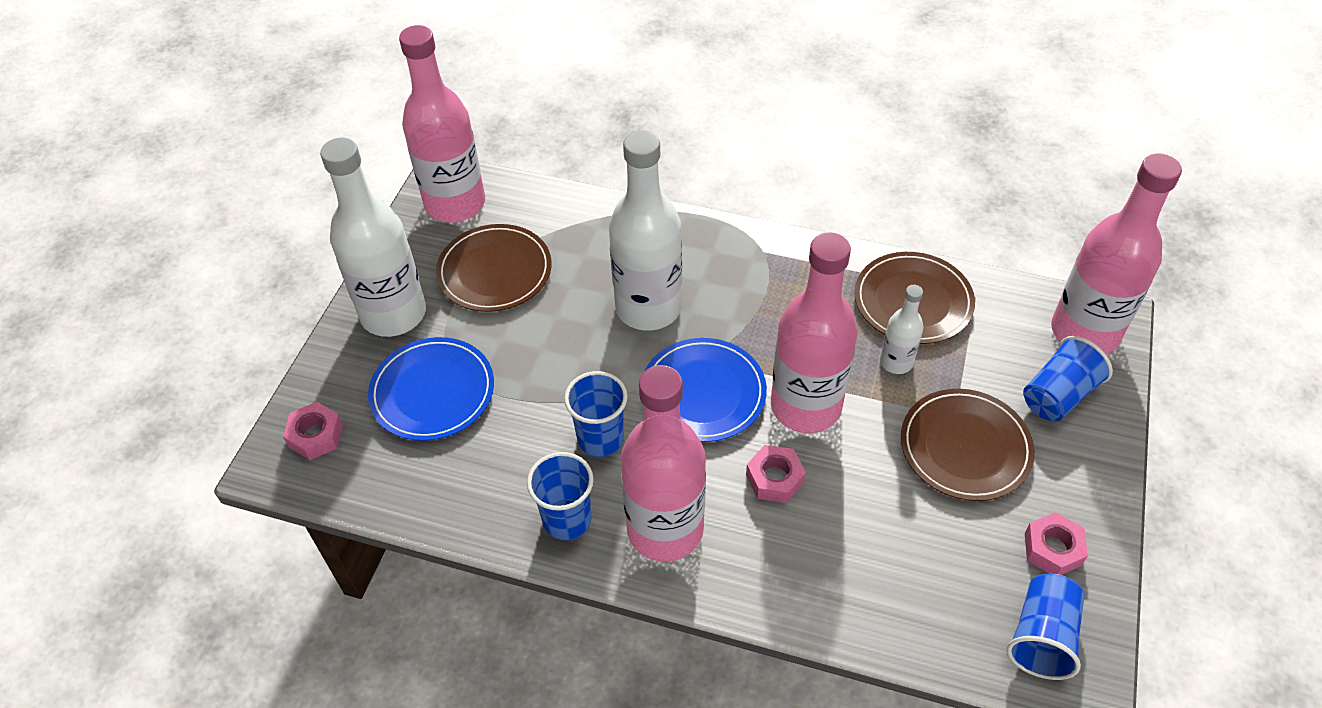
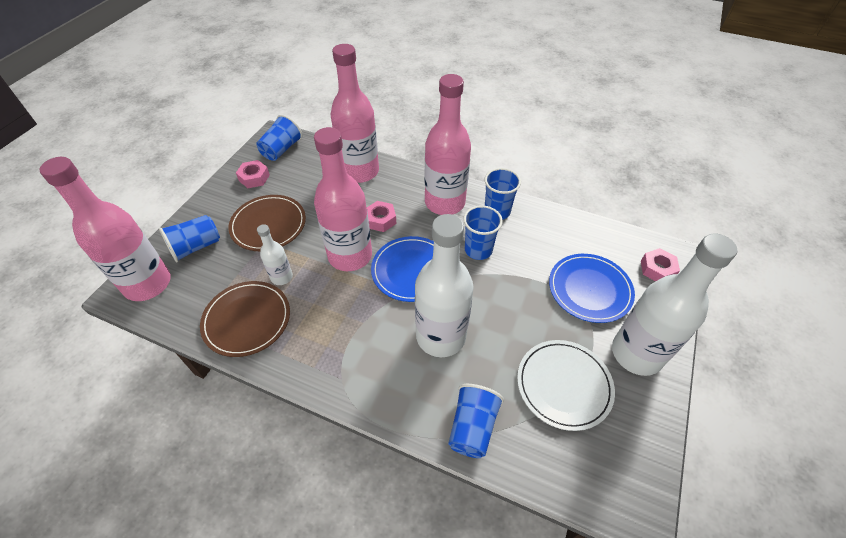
camera: 175 degrees left, 0 degrees up
(455, 204) = (616, 472): pink bottle -> pink bottle (360, 171)
(494, 271) = (564, 385): brown plate -> white plate
(604, 224) = (472, 427): none -> blue cup

